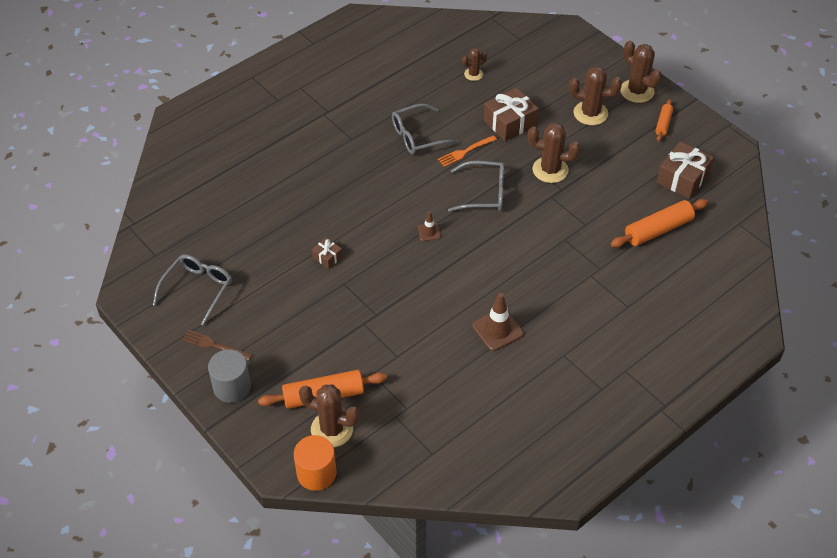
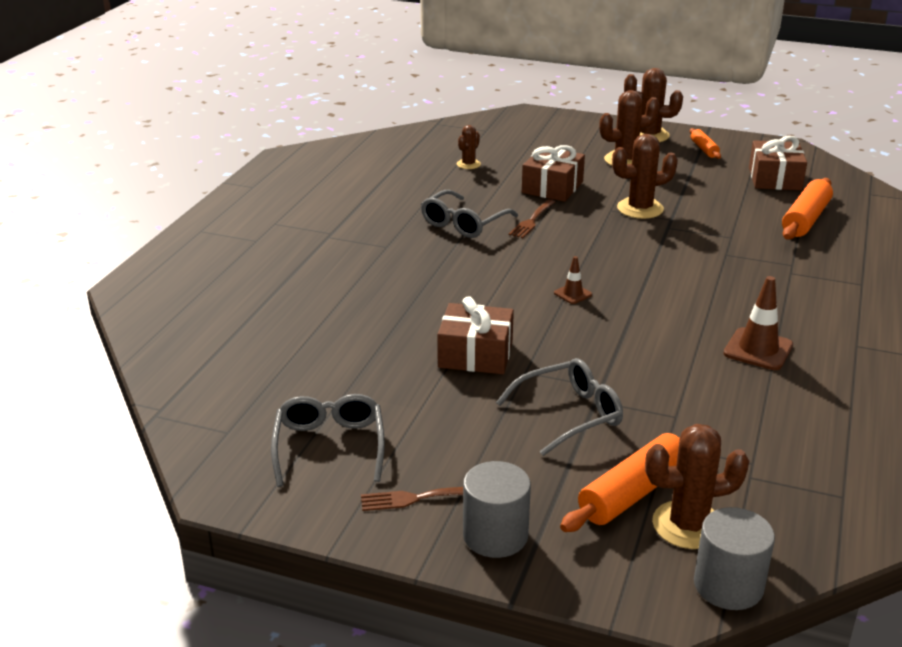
camera: 30 degrees left, 20 degrees down
(316, 473) = (728, 585): orange cylinder -> grey cylinder
(327, 257) = (475, 354): brown gift -> brown gift, size x1.96
(465, 151) = (532, 220): orange fork -> brown fork
(484, 193) = (594, 245): grey glasses -> grey glasses (569, 414)

